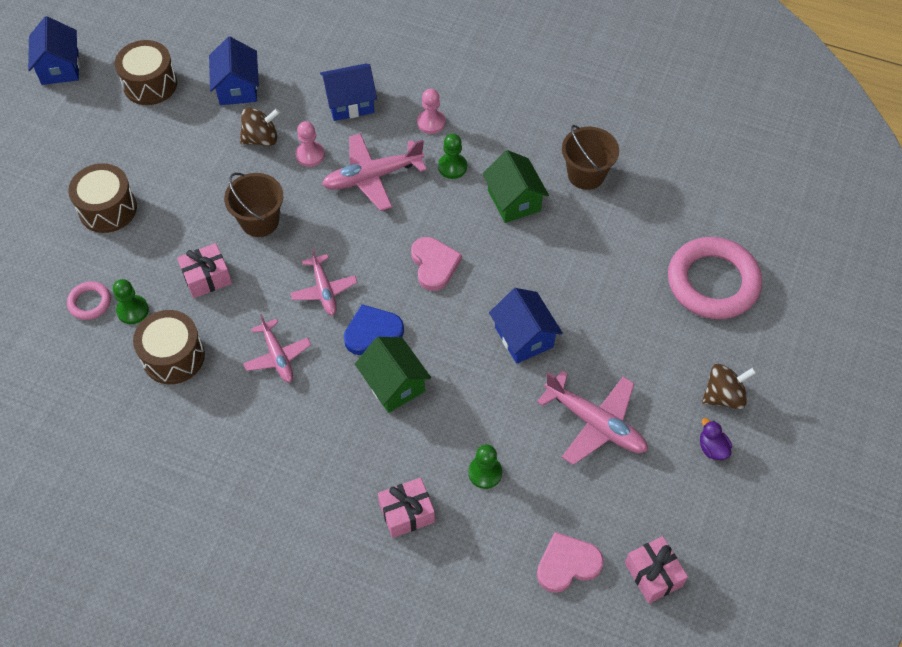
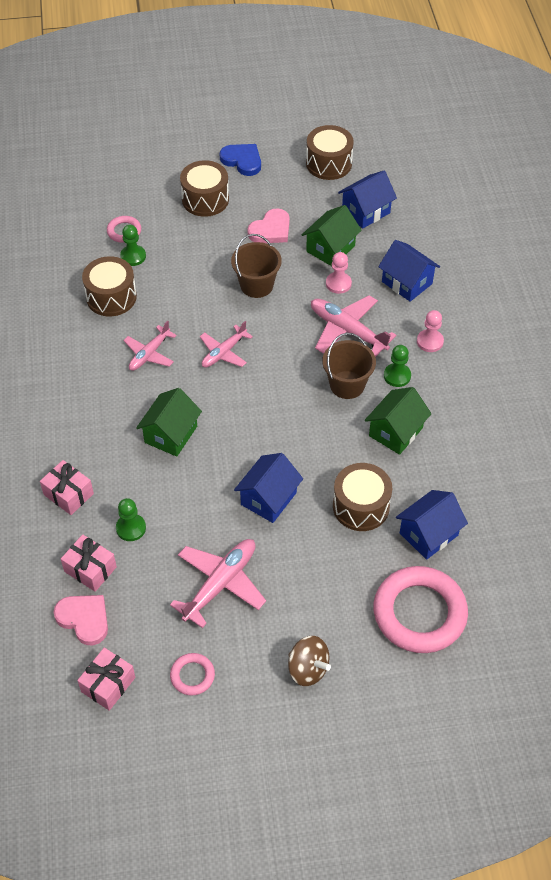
camera: 60 degrees right, 5 degrees down
(60, 67) = (304, 111): blue house -> blue house (428, 534)
(207, 277) = (187, 281): pink gift -> pink gift (90, 569)
(261, 139) = (330, 248): brown spinning top -> green house
(372, 332) = (207, 399): blue heart -> blue heart (242, 161)
(434, 265) = (294, 408): pink heart -> pink heart (271, 230)
(578, 269) = (361, 506): none -> brown drum
(586, 174) = (462, 470): brown bucket -> brown bucket (347, 385)
(595, 423) = (220, 584): pink plane -> pink plane turned 150 degrees counterclockwise
(682, 494) = (192, 676): none -> pink ring
(712, 448) = (250, 681): purple duck -> none

